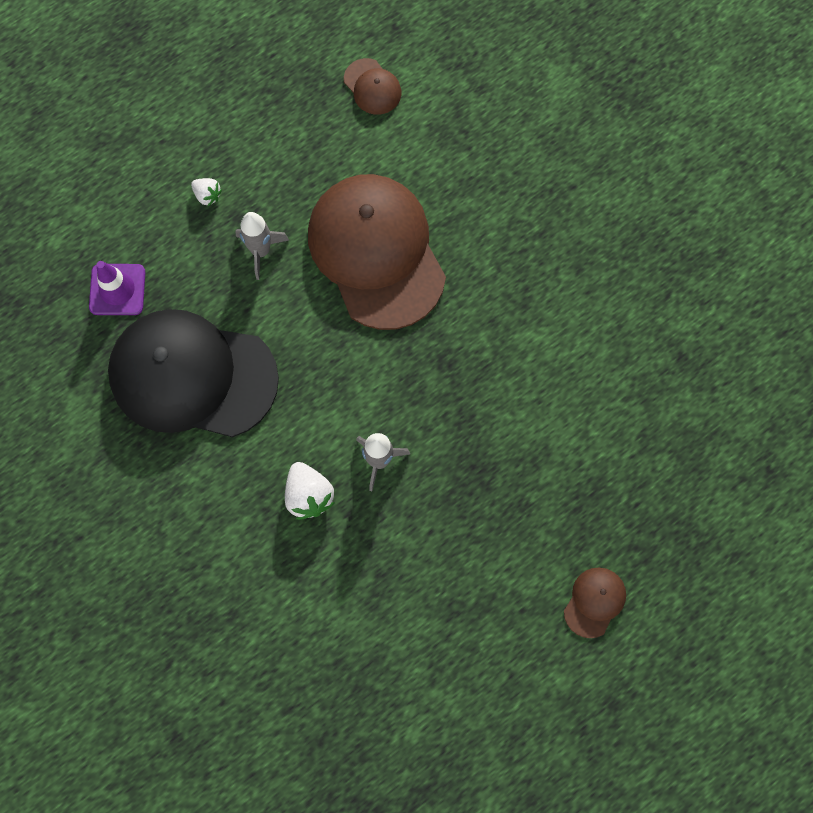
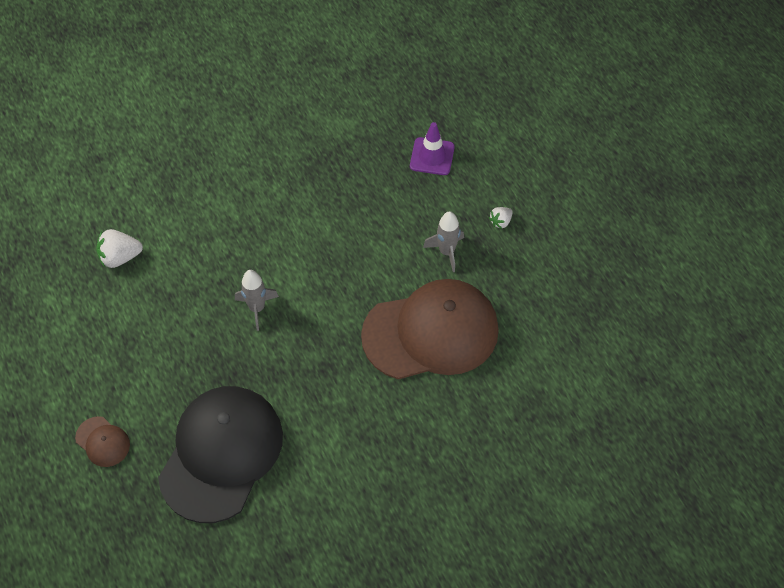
camera: 100 degrees right, 15 degrees down
(192, 376) = (353, 196): black cap -> black cap (221, 454)
(308, 495) = (243, 258): white strawberry -> white strawberry (120, 257)
(372, 87) = (584, 352): brown cap -> none

